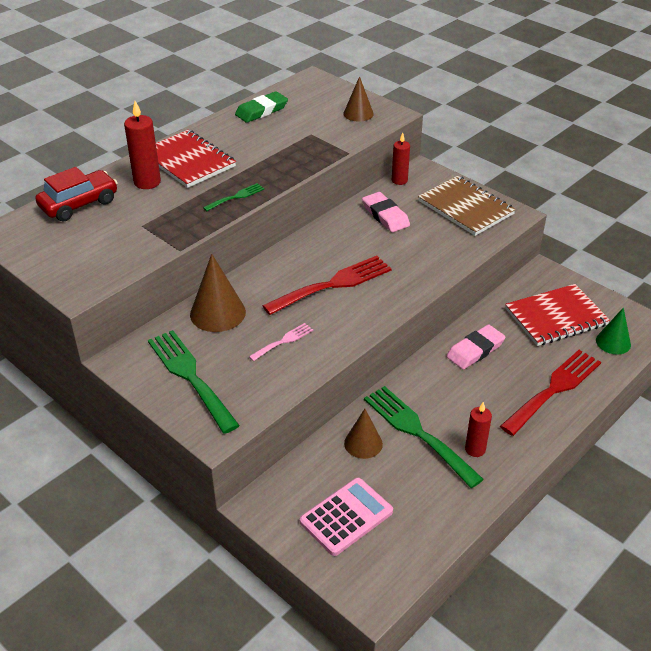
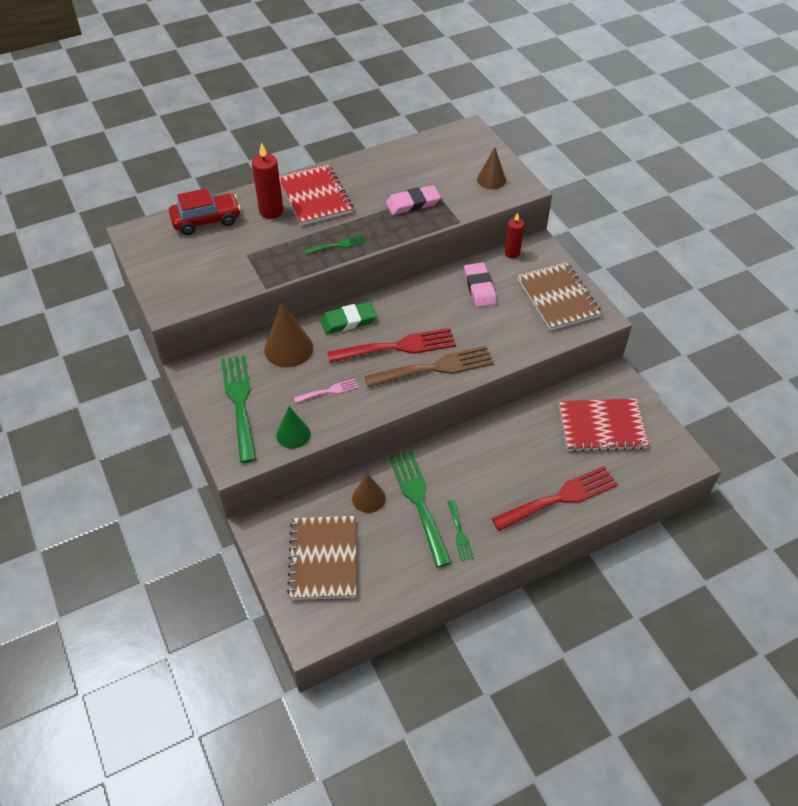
camera: 20 degrees right, 10 degrees up
(261, 111) = (405, 156): green eraser -> green eraser (348, 321)
(346, 516) = (323, 559): pink calculator -> brown notebook
(382, 293) = (435, 367): none -> brown fork
(475, 350) = (509, 439): pink eraser -> pink eraser (413, 203)
(475, 449) = (459, 533): red candle -> green fork
(613, 342) = (641, 467): green cone -> green cone (293, 434)

